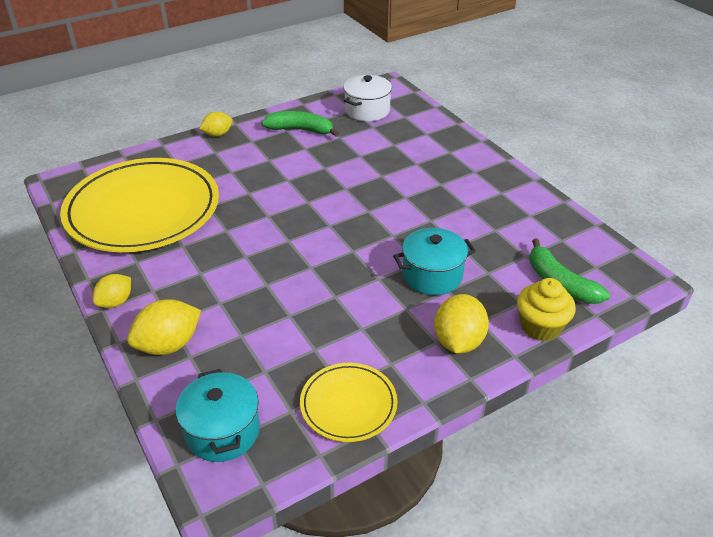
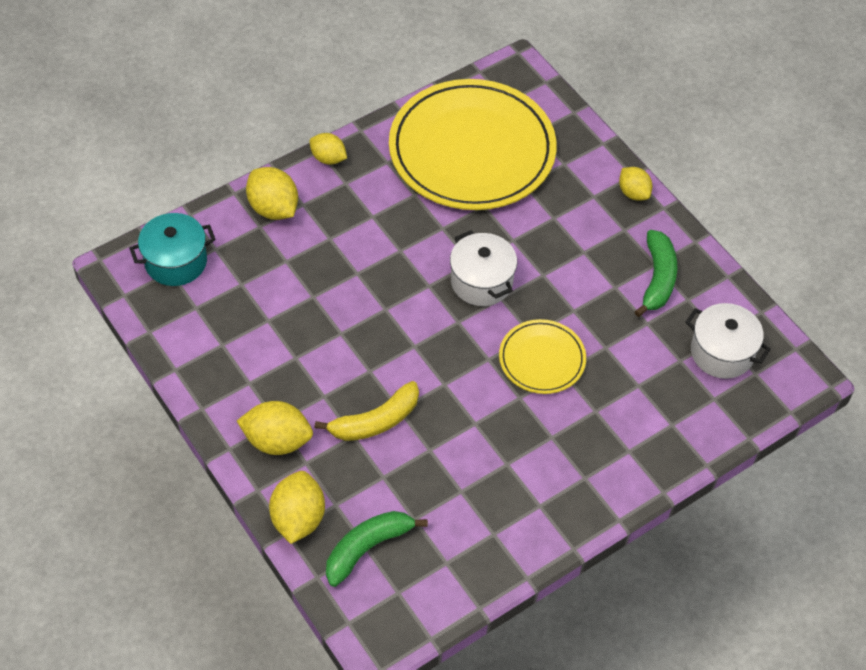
camera: 85 degrees right, 15 degrees up
(289, 211) = (481, 281): none -> white pot
(348, 404) = (201, 349): yellow plate -> yellow plate (542, 359)
(432, 275) = (375, 421): turquoise pot -> yellow banana
(540, 327) = (298, 518): yellow cupcake -> yellow lemon

